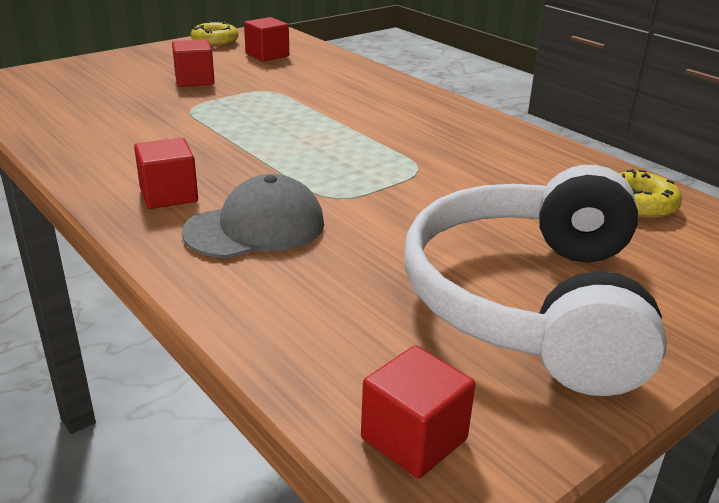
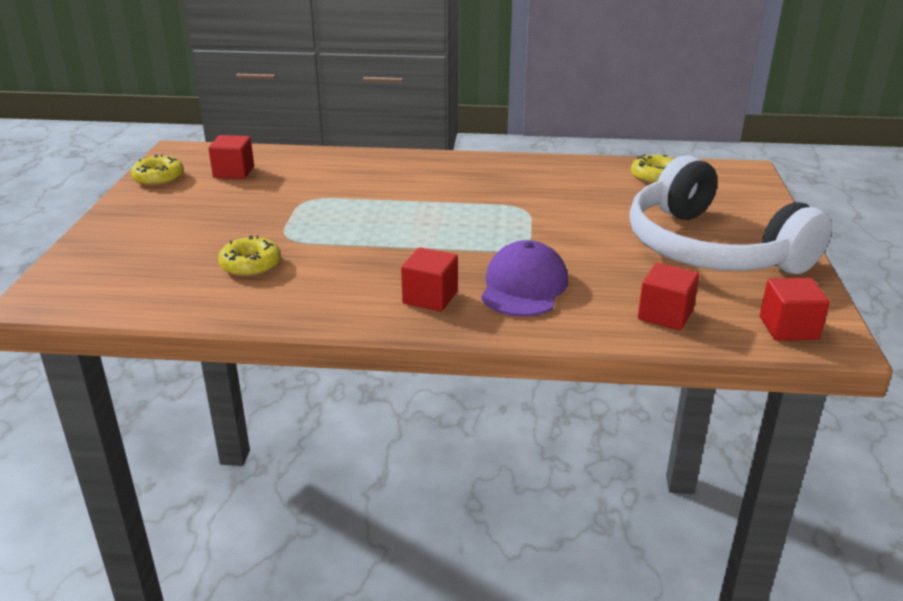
camera: 45 degrees left, 0 degrees up
(126, 114) = (250, 265): none -> yellow donut
(194, 80) = (231, 216): red cube -> red cube (665, 315)
(255, 228) = (524, 286): grey cap -> purple cap

